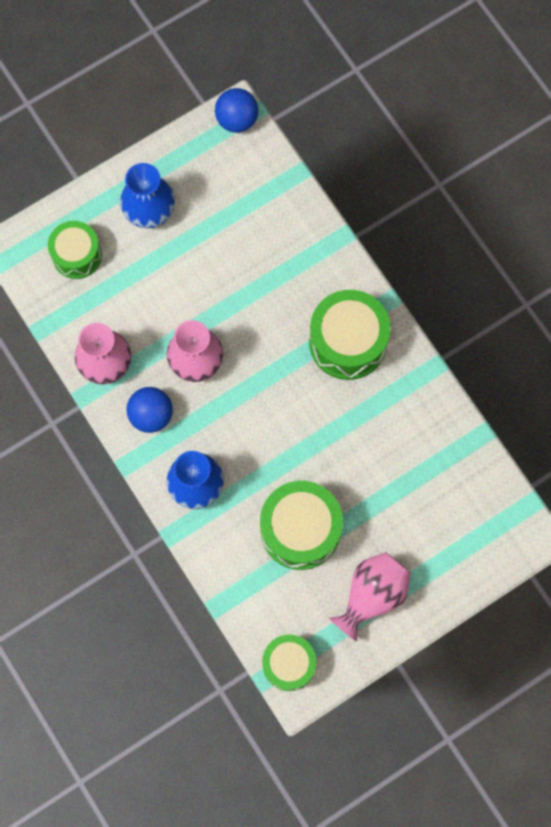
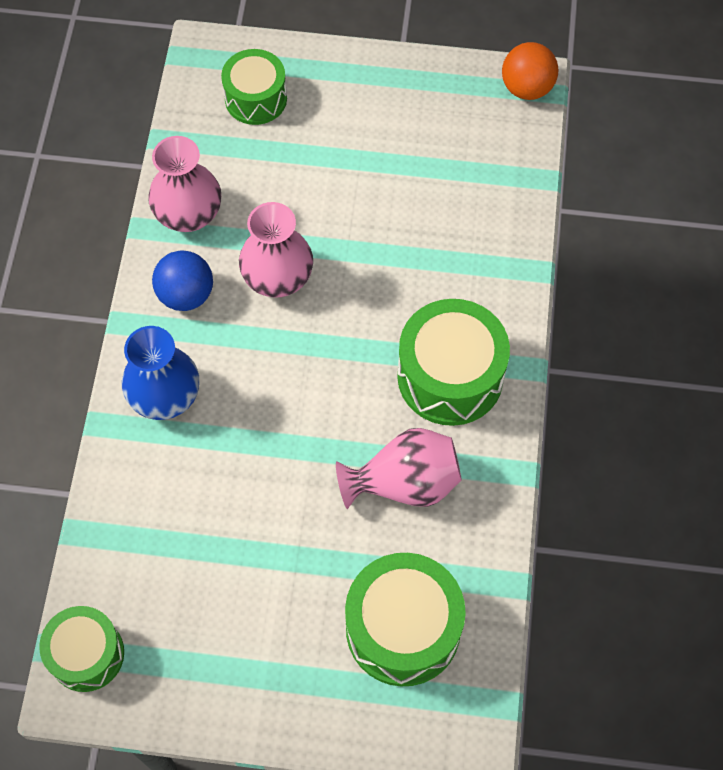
camera: 40 degrees right, 10 degrees down
(149, 211) = (363, 108): blue vase -> none
(237, 120) = (527, 88): blue ball -> orange ball
(300, 529) = (228, 525): green drum -> green drum (403, 629)
(372, 595) = (239, 656): pink vase -> pink vase (404, 483)

